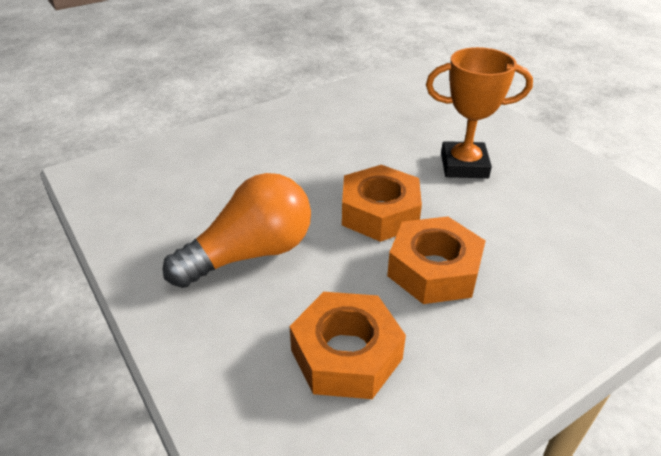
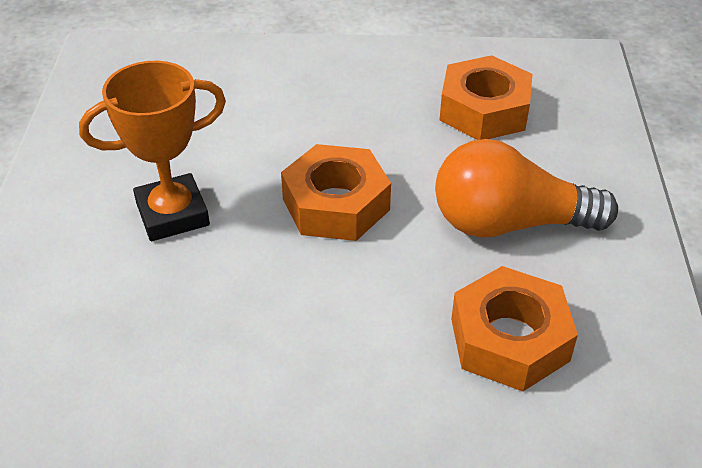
camera: 145 degrees left, 5 degrees up
(434, 270) = (350, 131): orange nut -> orange nut (509, 340)
(464, 165) = (172, 214): orange trophy -> orange trophy turned 60 degrees counterclockwise

